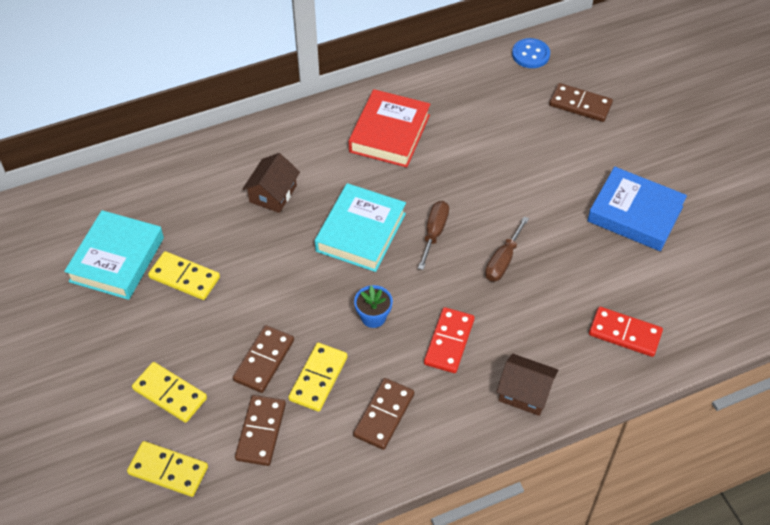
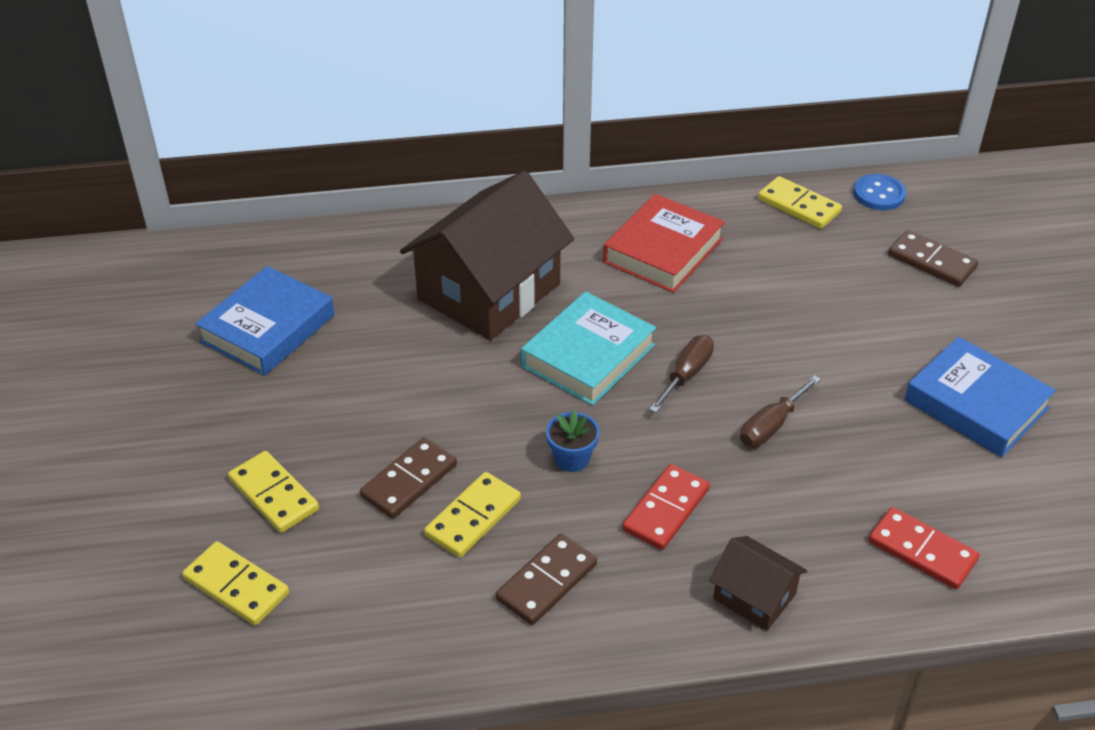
camera: 15 degrees right, 10 degrees down
(117, 259) = (268, 328): turquoise book -> blue book
(184, 277) = (343, 364): yellow domino -> yellow domino (799, 206)
(261, 432) = (374, 566): brown domino -> none
(273, 194) = (489, 291): brown house -> brown house, size x2.14

